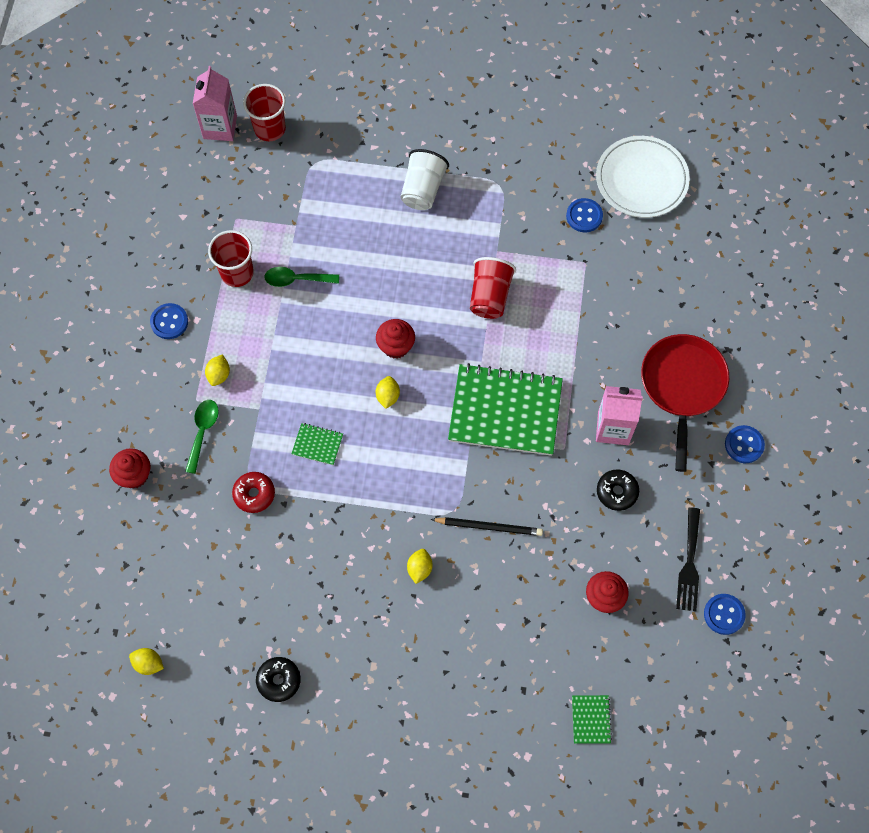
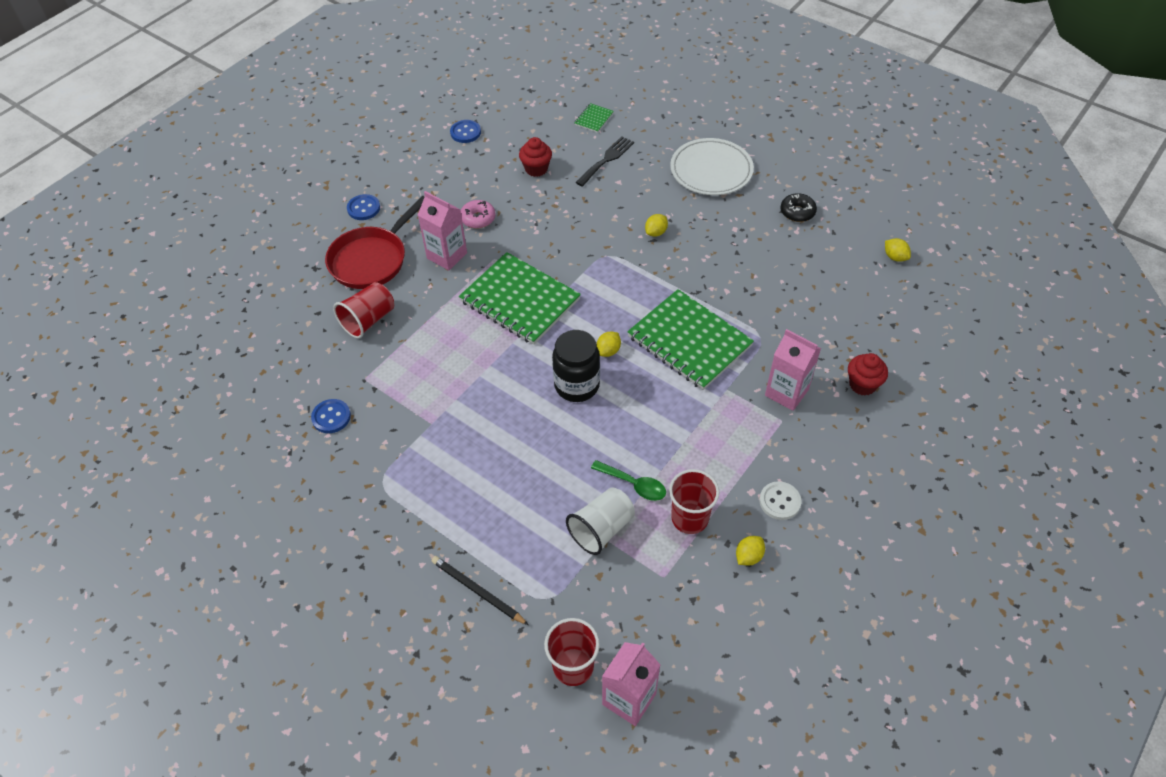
camera: 150 degrees left, 15 degrees down
(169, 322) = (779, 501): blue button -> white button
(202, 432) = (786, 392): green spoon -> pink carton
(219, 375) = (751, 432): yellow lemon -> yellow lemon (748, 556)
(254, 494) = (761, 329): red donut -> none
(317, 444) = (689, 341): green notebook -> green notebook, size x2.41
(396, 346) = (577, 385): red cupcake -> black jar
(423, 189) = (457, 514): white cup -> white cup (601, 529)
(489, 527) = (587, 236): black pencil -> black pencil (478, 591)
(490, 296) = (467, 389): red cup -> red cup (368, 320)
(617, 492) = (478, 218): black donut -> pink donut
(641, 179) = (253, 424): white plate -> white plate (711, 170)
(689, 564) = (464, 163): black fork -> black fork (606, 159)

